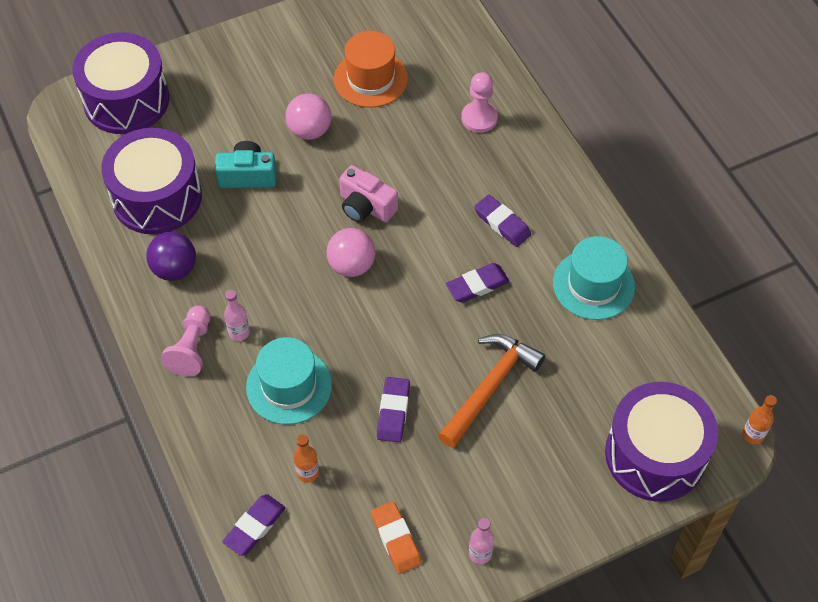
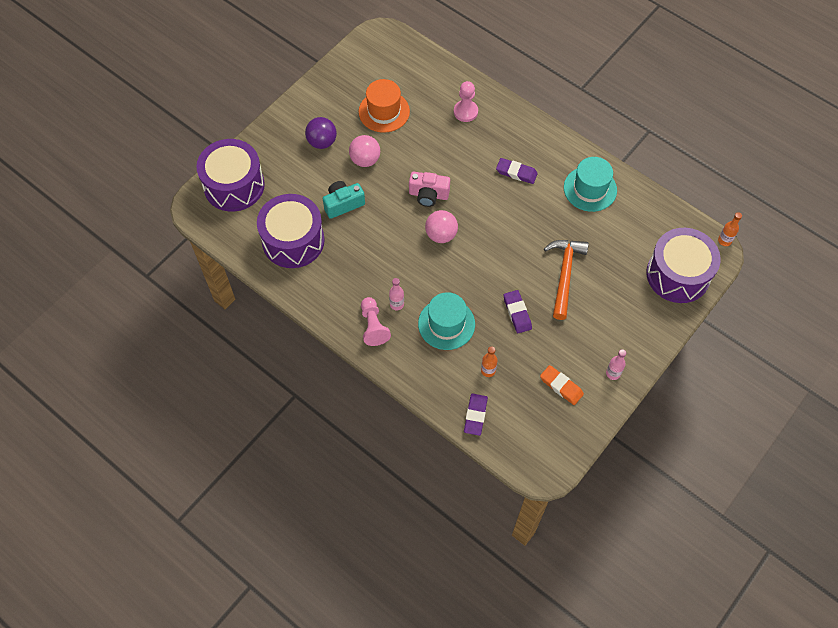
camera: 25 degrees left, 5 degrees up
(175, 269) = (333, 281): purple ball -> purple ball (322, 142)
(477, 285) = (523, 216): purple eraser -> none

